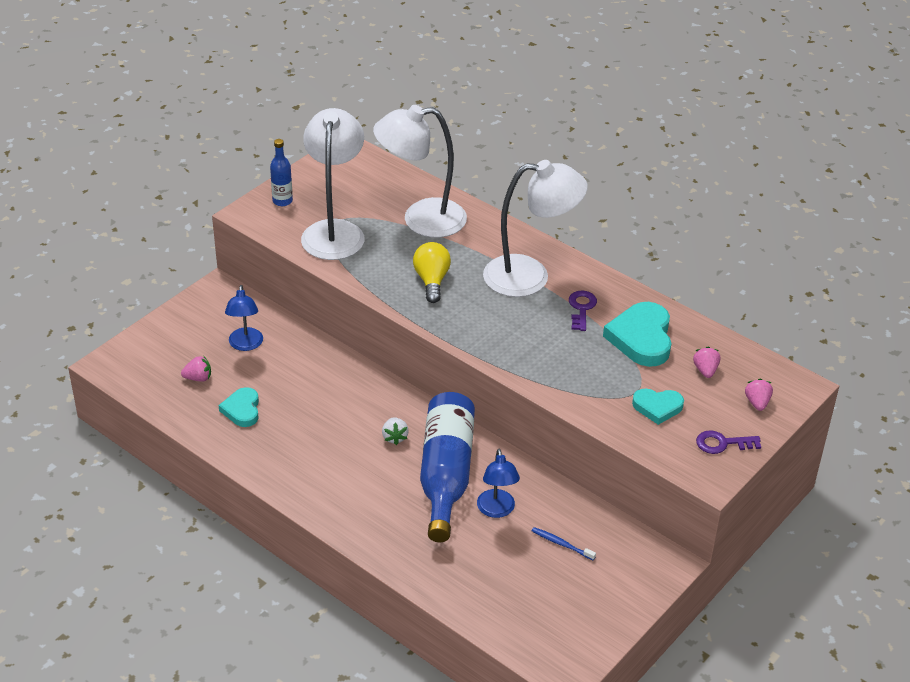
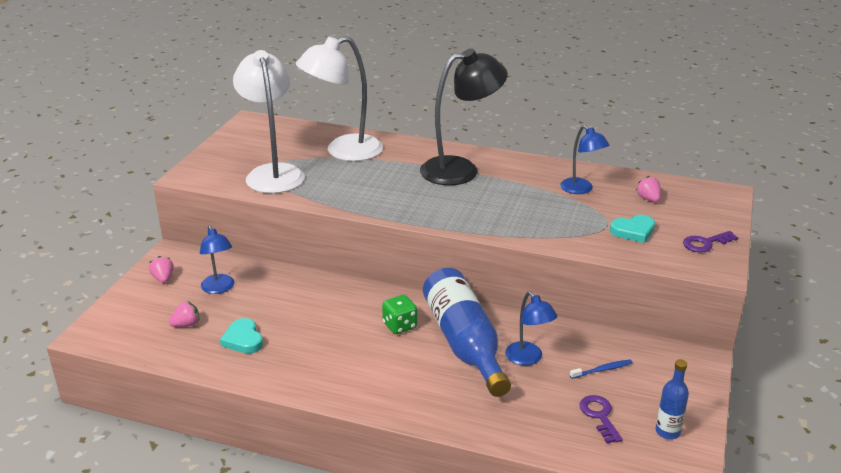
camera: 20 degrees left, 10 degrees down
(282, 201) = (213, 162): blue bottle -> blue bottle (667, 432)
(394, 437) = (399, 326): white strawberry -> green dice
(432, 281) = (380, 188): yellow light bulb -> none
(530, 276) = (460, 169): white lamp -> black lamp
(561, 544) = (602, 370): blue toothbrush -> blue toothbrush turned 150 degrees clockwise
(581, 308) = (518, 181): purple key -> purple key (599, 416)
(641, 338) = (581, 189): turquoise heart -> blue lamp
(757, 403) = (706, 210): pink strawberry -> pink strawberry (163, 278)

